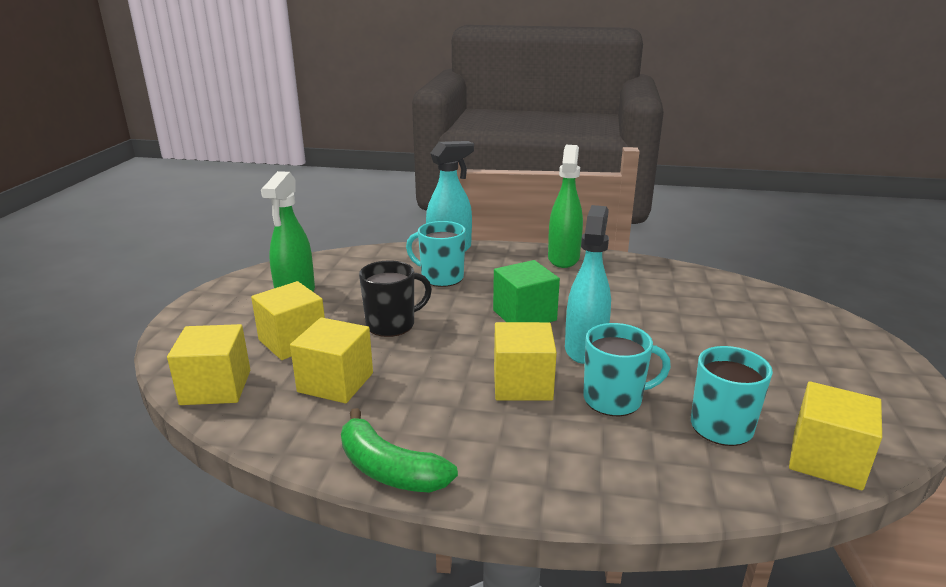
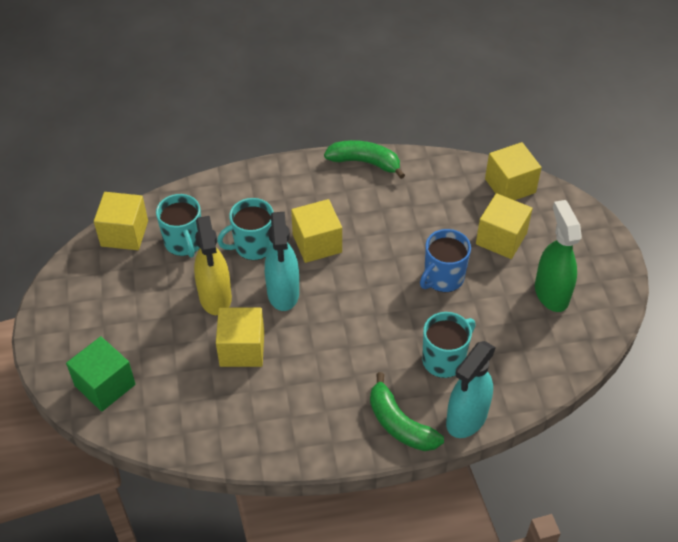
camera: 160 degrees right, 25 degrees up
(335, 382) = (439, 210): yellow cube -> yellow cube (242, 349)
(392, 325) = (443, 278): black mug -> blue mug
(441, 277) = (444, 360): turquoise mug -> turquoise mug turned 45 degrees counterclockwise
(507, 256) = (399, 424): none -> green banana
(524, 315) = (343, 322): green cube -> green cube (105, 385)
(563, 258) = (339, 438): green spray bottle -> none
(672, 361) = (215, 297): none -> yellow spray bottle

